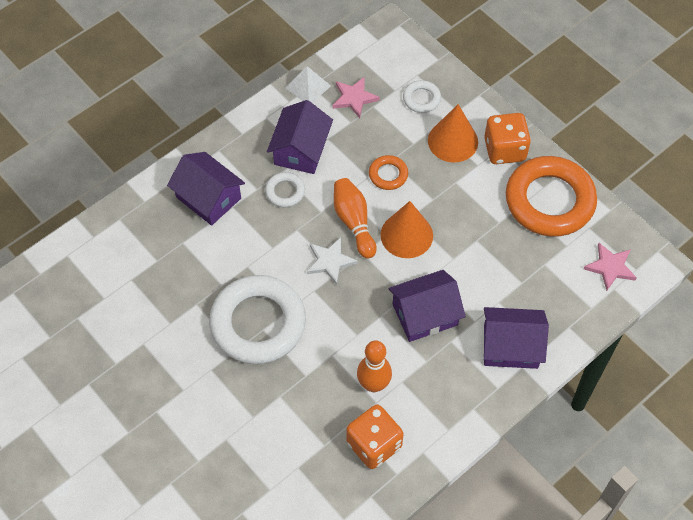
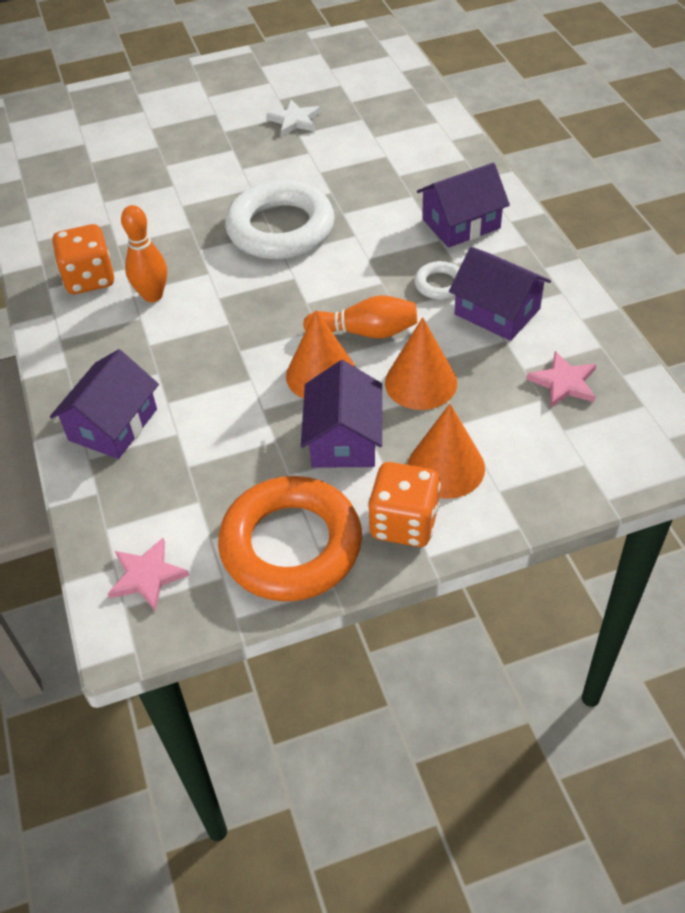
camera: 115 degrees right, 10 degrees down
(308, 86) = (600, 341): white pyramid -> none
(330, 261) = (323, 299): white star -> white star (295, 121)
(388, 175) = (421, 382): orange ring -> orange cone
(421, 99) = (536, 455): white ring -> none
(425, 314) = (205, 360): purple house -> purple house (344, 439)

